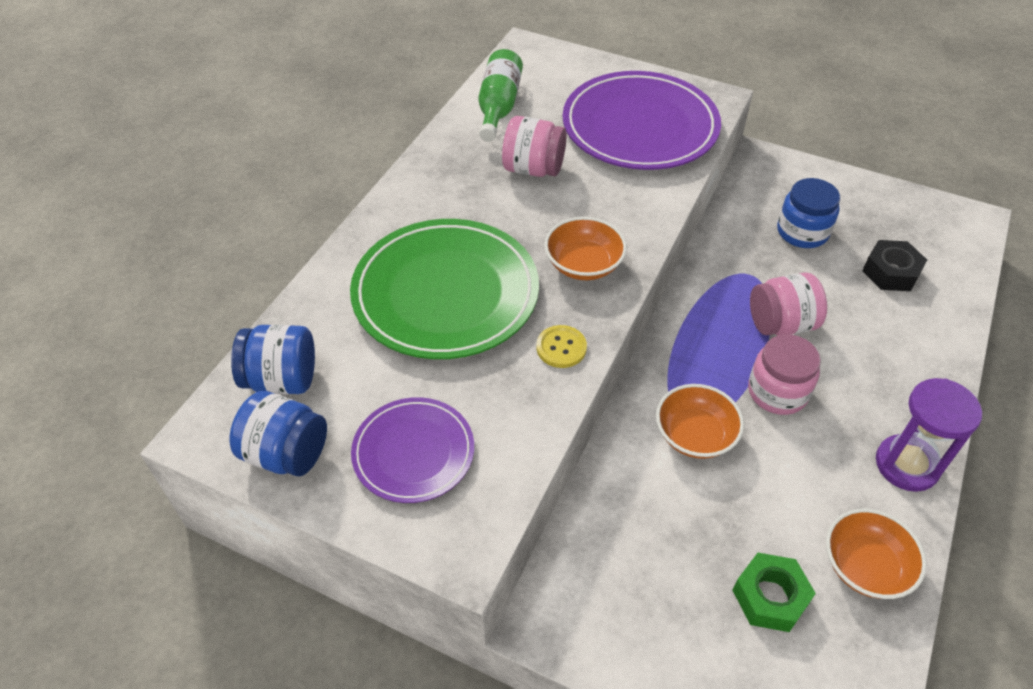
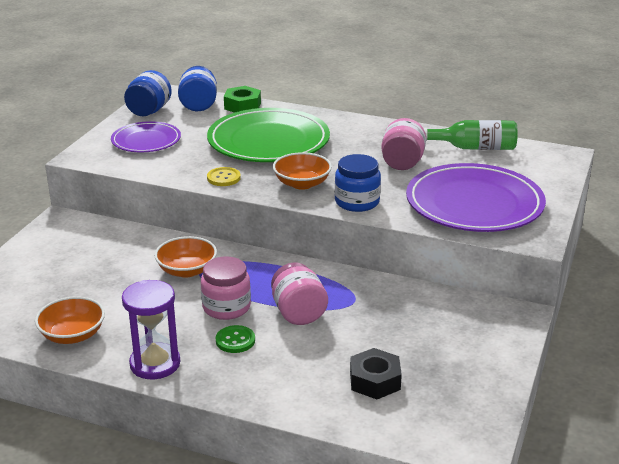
camera: 85 degrees right, 20 degrees down
(770, 597) = (58, 295): green nut -> green nut (242, 106)
(802, 232) = (417, 332): blue jar -> blue jar (357, 202)
(844, 384) = (235, 340): none -> green button

